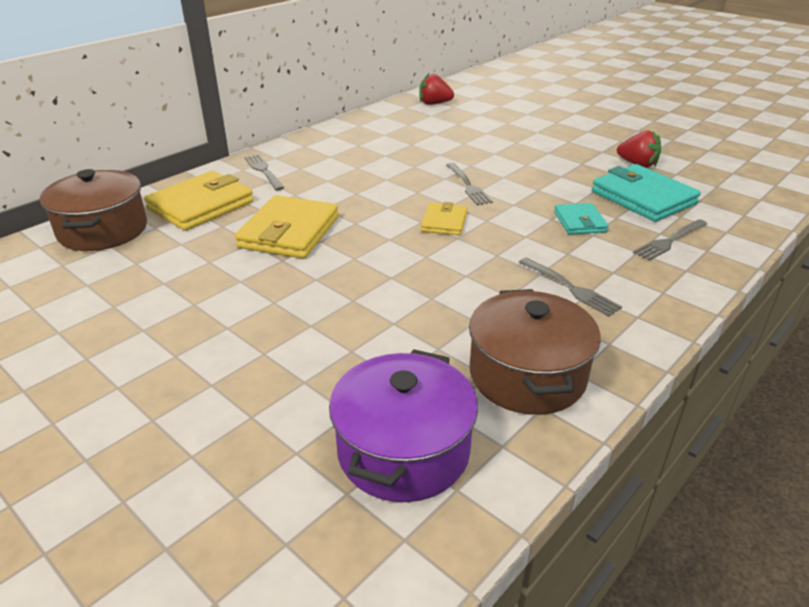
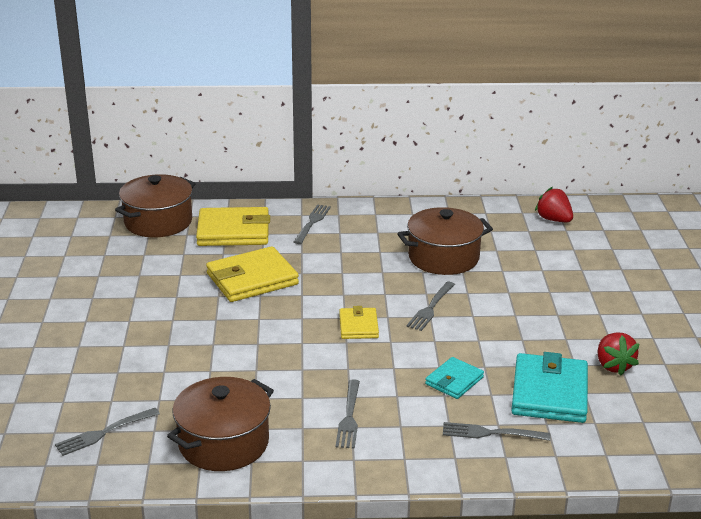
camera: 45 degrees right, 5 degrees down
(403, 450) = (104, 432): purple pot -> grey fork
(411, 152) = (443, 257): none -> brown pot
(444, 222) = (358, 326): yellow wallet -> yellow wallet turned 60 degrees counterclockwise

